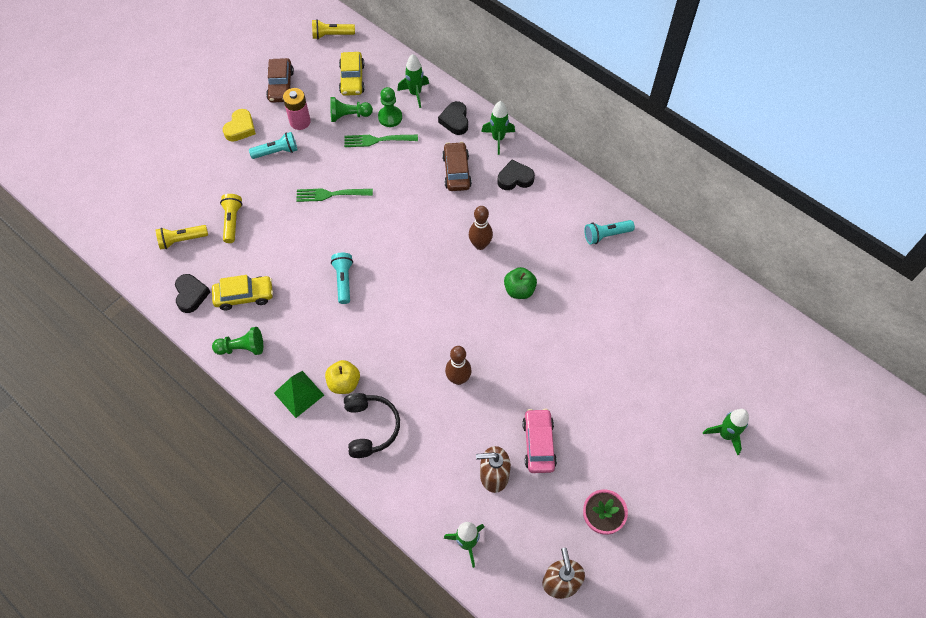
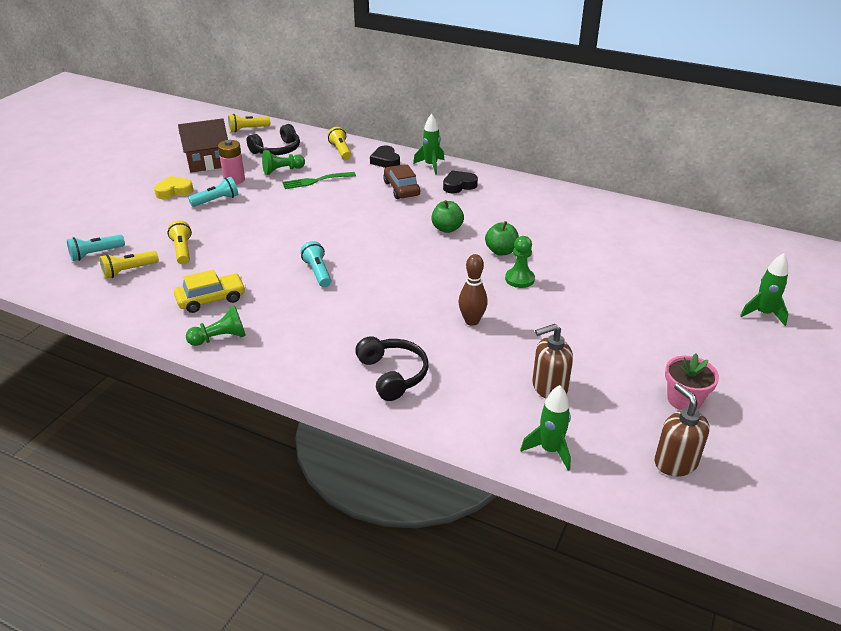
camera: 15 degrees left, 25 degrees down
(191, 295) = (149, 308): black heart -> none
(240, 128) = (174, 191): yellow heart -> yellow heart turned 120 degrees counterclockwise
(281, 86) = (208, 162): brown car -> brown house
(299, 394) = (299, 362): green pyramid -> none
(330, 194) = (282, 219): green fork -> none
(344, 383) = (348, 345): yellow apple -> none
(352, 79) = (277, 150): yellow car -> black headphones
(390, 117) = (322, 166): green pawn -> green pawn (519, 279)
(415, 93) = (341, 151): green rocket -> yellow flashlight
(480, 244) = (447, 229): brown bowling pin -> green apple
(538, 444) = (583, 354): pink car -> none
(606, 235) = (563, 206): turquoise flashlight -> turquoise flashlight (95, 254)

